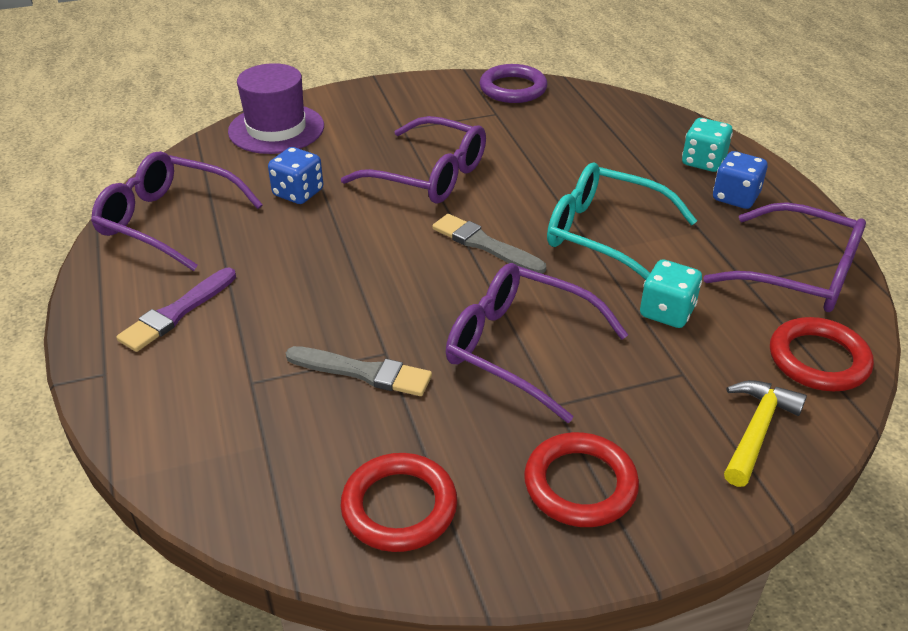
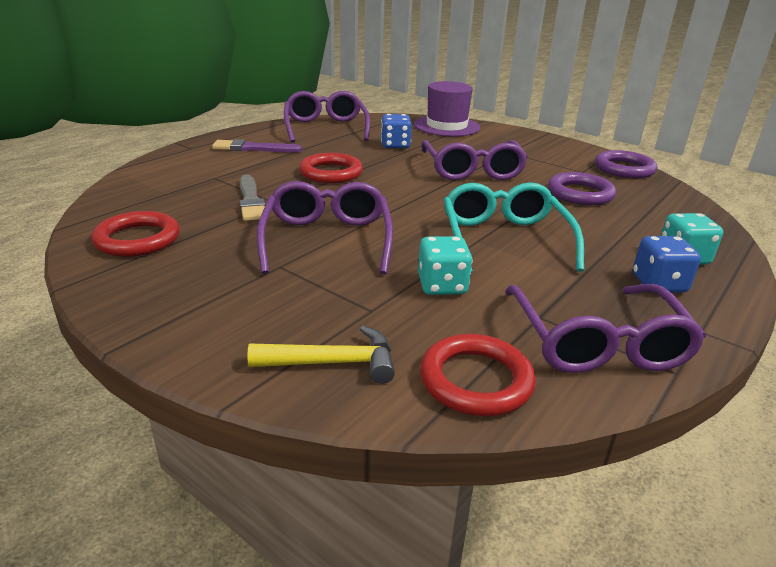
camera: 55 degrees right, 10 degrees down
(485, 245) = (424, 203): grey brush -> none
(545, 142) = (580, 193): none -> purple ring
(580, 484) = (200, 294): red ring -> red ring (331, 173)

